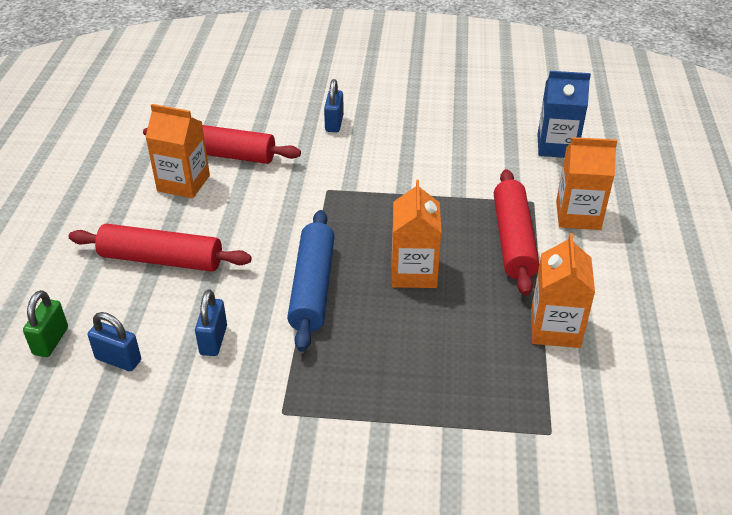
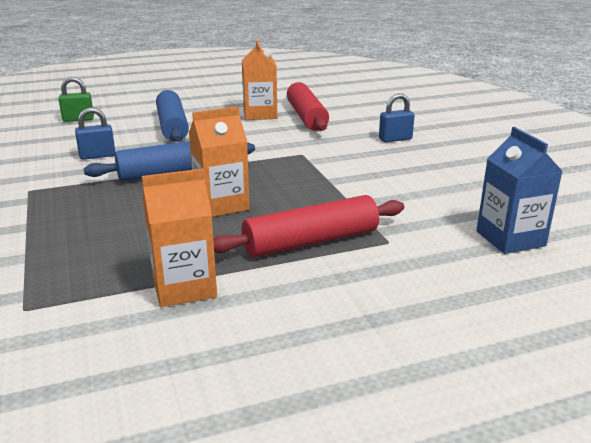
camera: 65 degrees right, 15 degrees down
(118, 359) = (68, 137): blue padlock -> none
(161, 259) = (172, 126): red rolling pin -> blue rolling pin
(578, 215) = (393, 271): orange carton -> none

